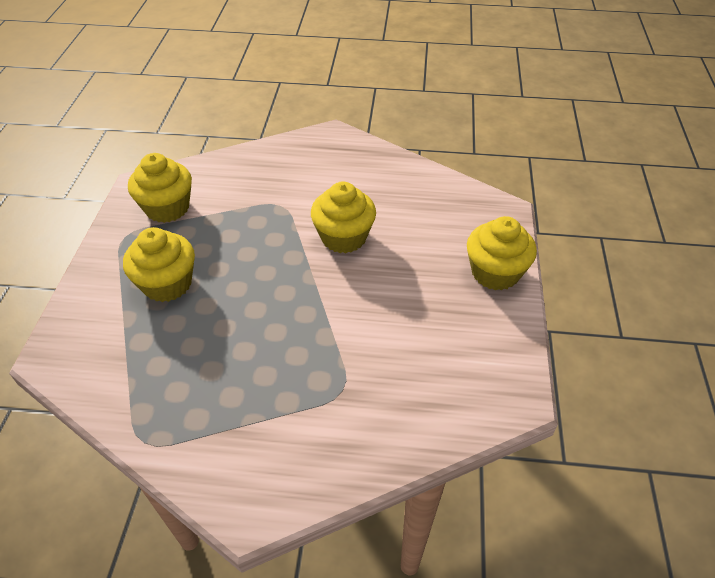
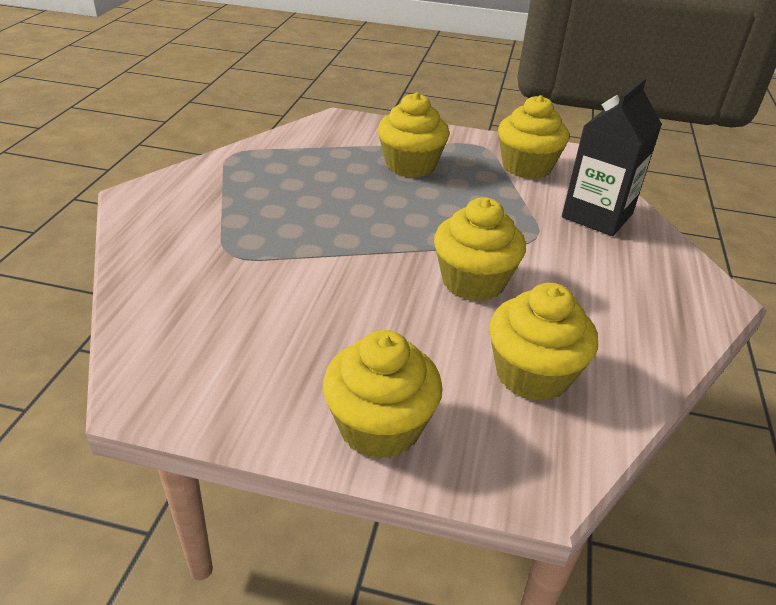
camera: 95 degrees right, 10 degrees down
(244, 174) = (597, 216): none -> black carton
(428, 211) = (532, 374): none -> yellow cupcake

